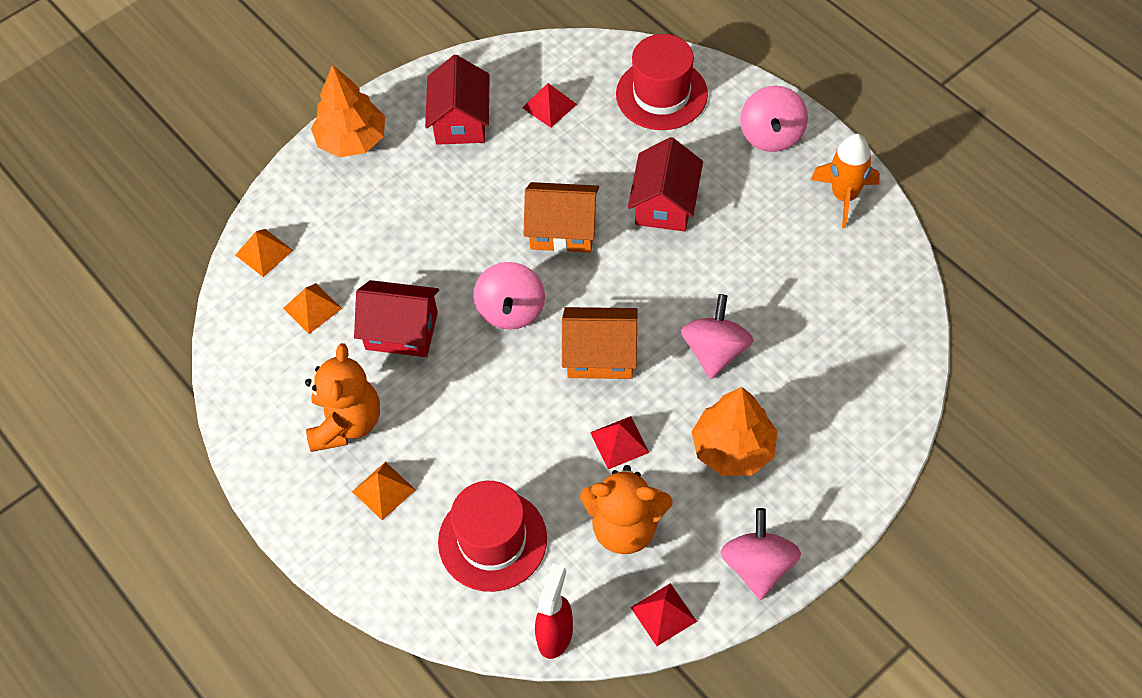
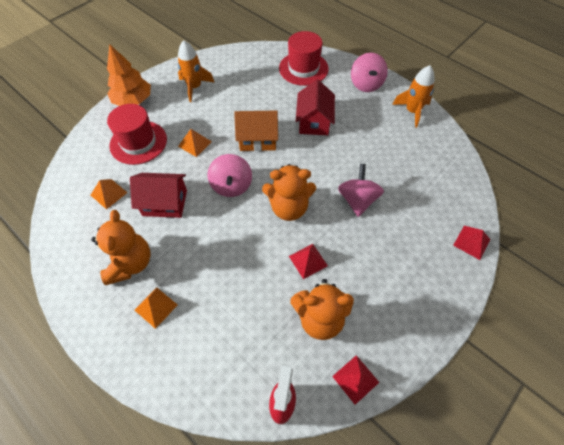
camera: 10 degrees left, 0 degrees up
(264, 252) = (79, 164): orange pyramid -> orange pyramid (194, 144)
(460, 121) = (194, 87): red house -> orange rocket
(492, 540) = (232, 336): red hat -> red hat (138, 142)
(549, 106) = (243, 77): red pyramid -> red pyramid (471, 242)
(600, 355) = (289, 208): orange house -> orange teddy bear
(733, 448) = (379, 258): orange tree -> none
(758, 566) = (412, 337): pink spinning top -> none

